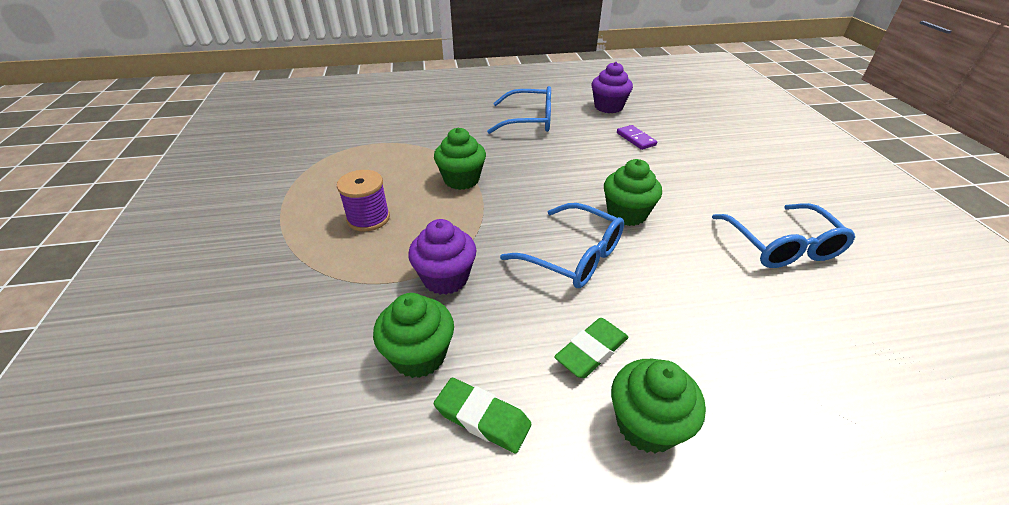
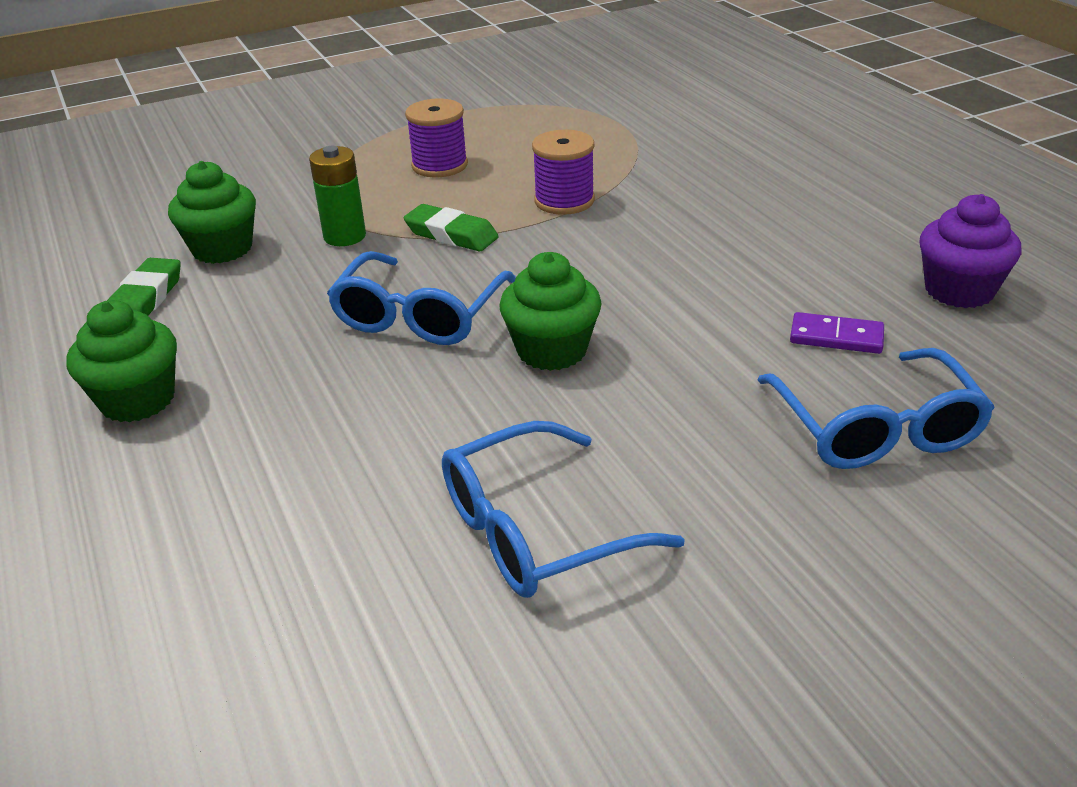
camera: 75 degrees right, 5 degrees down
(445, 278) = (344, 236): purple cupcake -> green battery
(461, 180) = (564, 201): green cupcake -> purple spool
(529, 120) = (805, 218): blue glasses -> blue glasses (876, 429)
(591, 351) = (241, 351): green eraser -> green eraser (451, 235)
(636, 139) = (836, 337): purple domino -> purple domino turned 60 degrees clockwise

